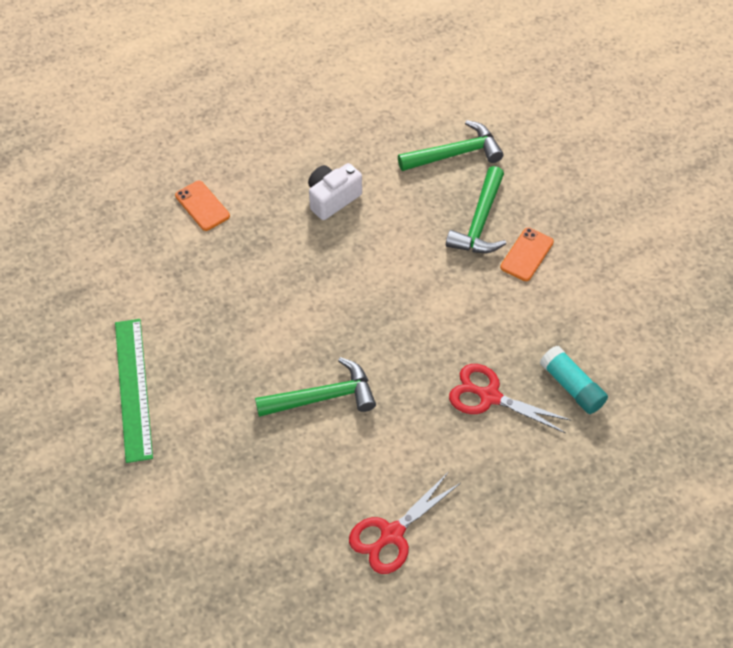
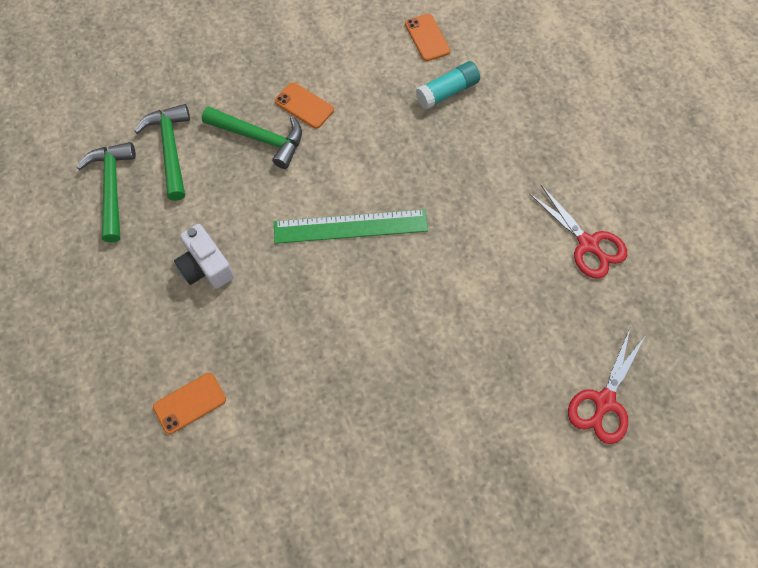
camera: 85 degrees left, 10 degrees up
(133, 388) = (425, 480): green ruler -> green ruler (350, 227)
(323, 397) = (446, 291): green hammer -> green hammer (112, 187)
(489, 396) = (454, 154): red scissors -> red scissors (604, 401)
(645, 362) = (427, 38): none -> orange phone

